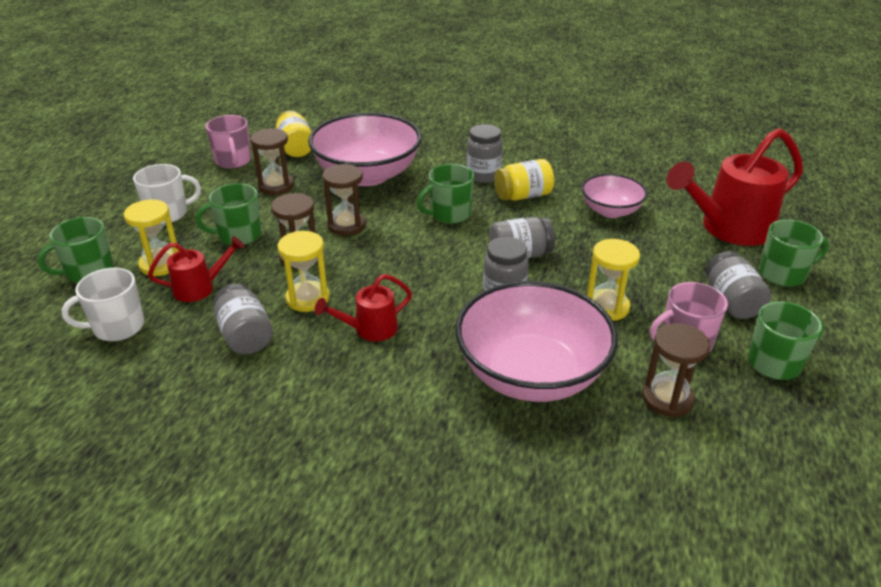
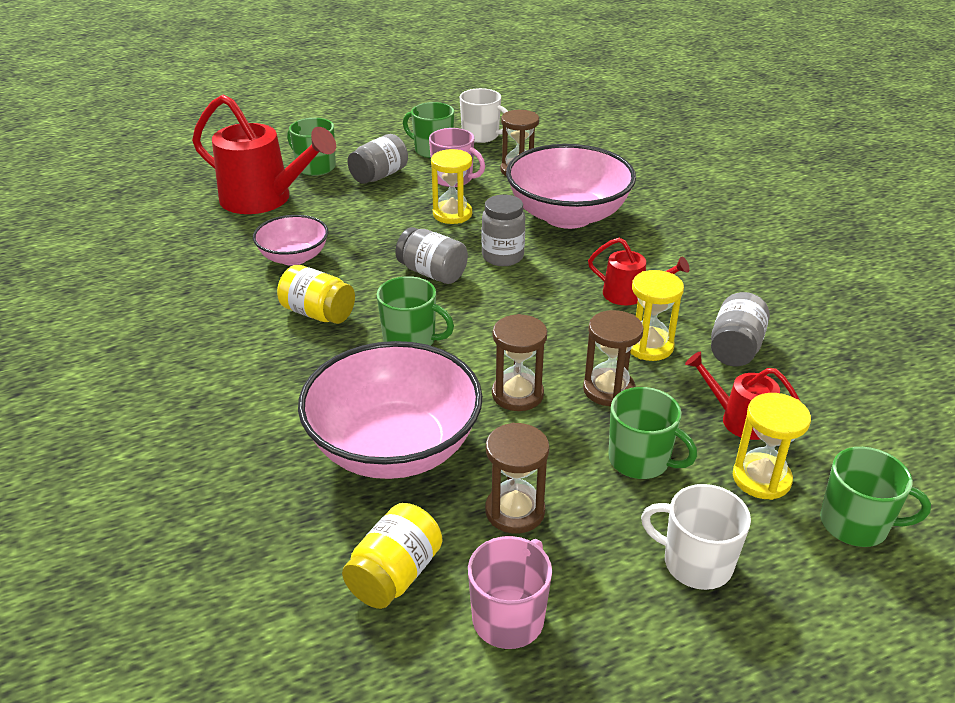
camera: 130 degrees left, 0 degrees up
(117, 327) = (852, 427): white mug -> white mug (481, 136)
(483, 175) = (298, 358): grey jar -> none

